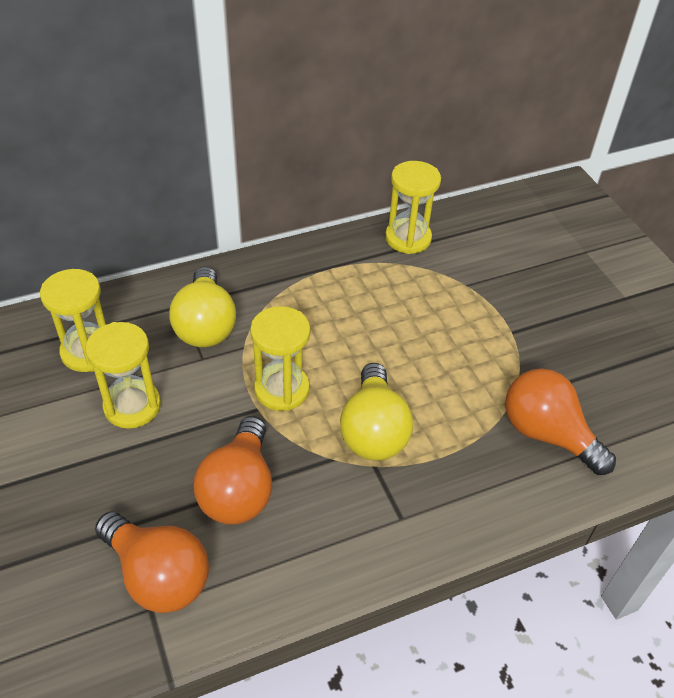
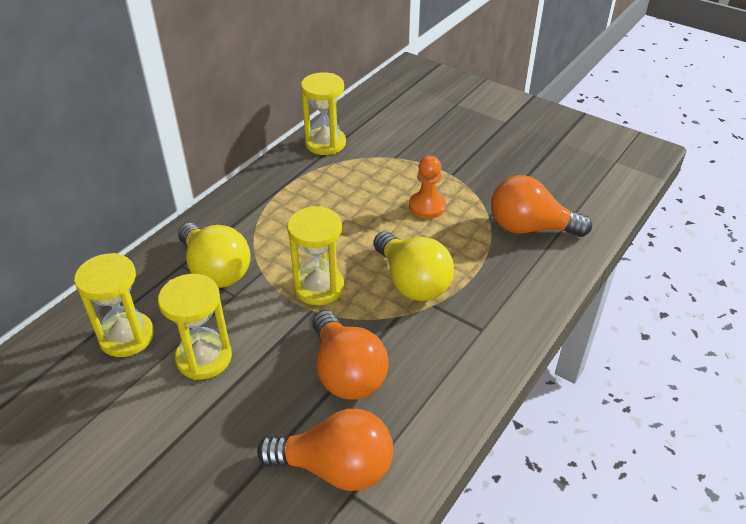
camera: 30 degrees left, 5 degrees down
(455, 356) = (427, 206): none -> orange pawn

